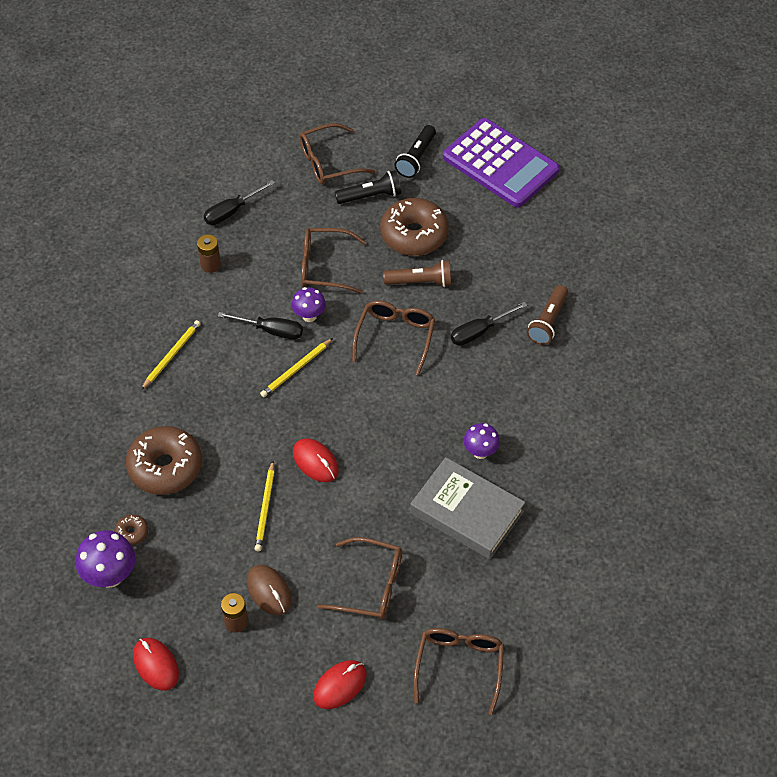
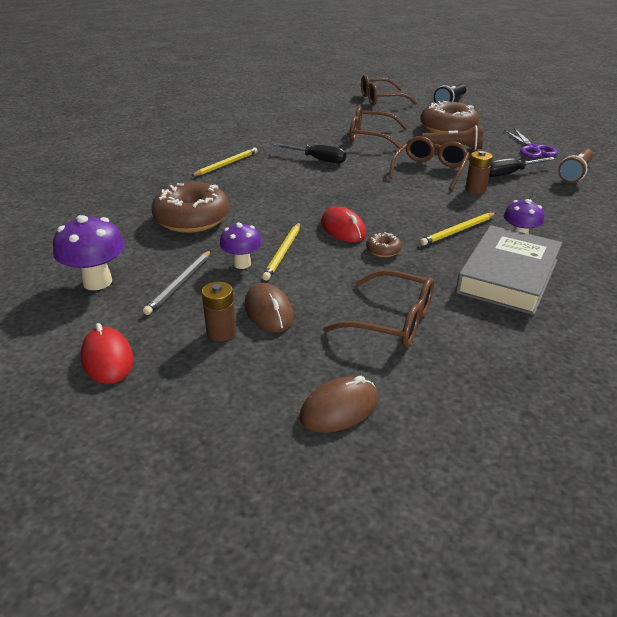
camera: 10 degrees right, 20 degrees down
(132, 532) = (137, 255): brown donut -> brown donut (383, 250)
(184, 567) = (179, 284): none -> grey pencil
(210, 265) = (276, 129): brown battery -> brown battery (475, 189)
(232, 211) = (301, 111): black screwdriver -> none
(296, 369) = (335, 179): yellow pencil -> yellow pencil (458, 231)
(309, 316) = (353, 156): purple mushroom -> purple mushroom (242, 264)
(340, 685) = (339, 409): red mouse -> brown mouse
(371, 196) = (413, 112): black flashlight -> none
(459, 666) = (510, 409): brown glasses -> none
(466, 512) = (507, 276): grey book -> grey book turned 75 degrees clockwise
(500, 164) = (518, 107): purple calculator -> none
(508, 272) = (532, 149): none -> purple scissors

